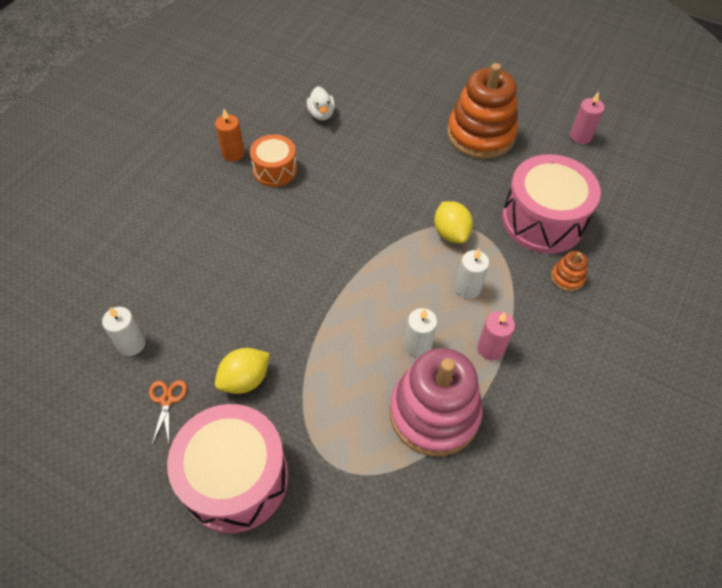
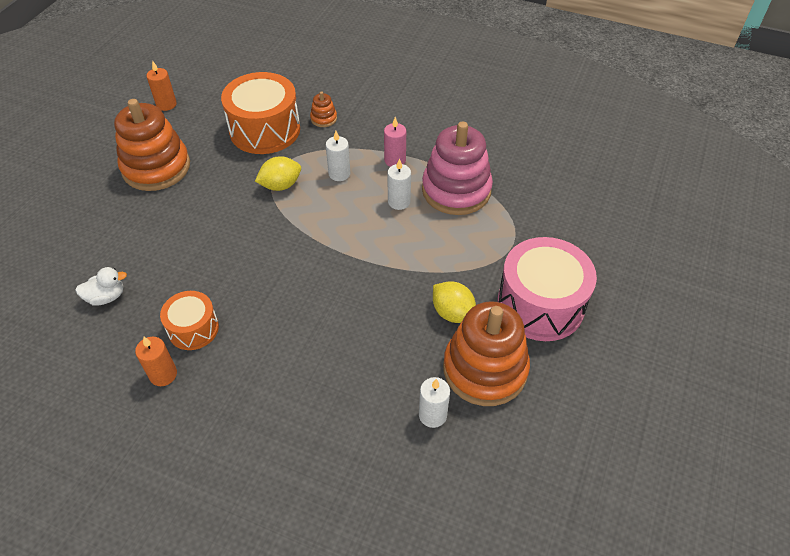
camera: 95 degrees left, 5 degrees down
(167, 400) = (485, 369): orange scissors -> orange stacking toy
(543, 220) = (265, 130): pink drum -> orange drum
(580, 137) = (166, 104): pink candle -> orange candle

